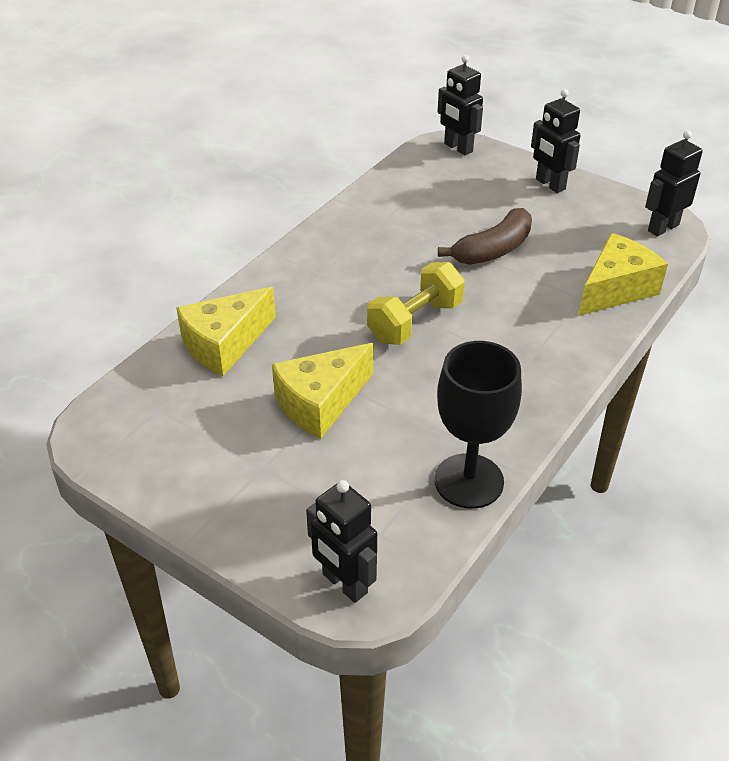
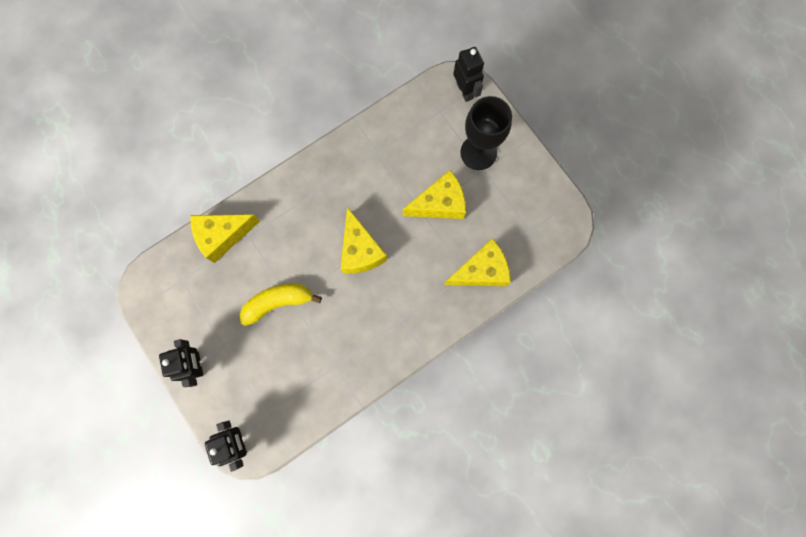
camera: 160 degrees left, 35 degrees up
(415, 322) = (360, 250): yellow dumbbell -> yellow cheese
(469, 481) = (383, 126): black goblet -> black goblet (478, 152)
(493, 250) = (278, 302): brown banana -> yellow banana
(663, 227) = (151, 285): black robot -> none

